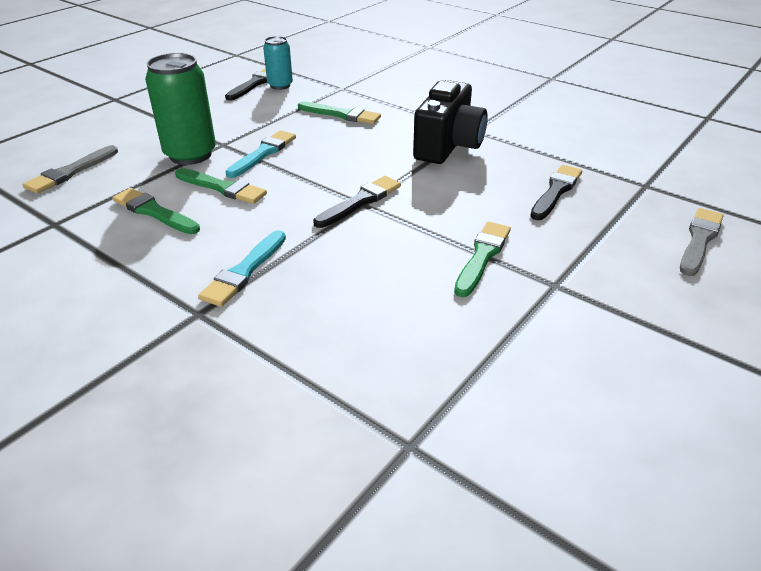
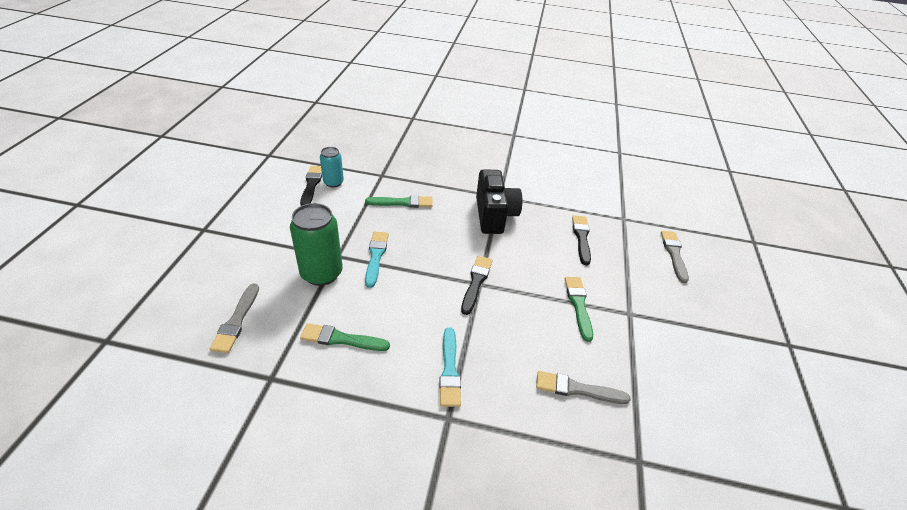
camera: 30 degrees left, 5 degrees up
(222, 188) = (373, 299): green brush -> none
(392, 339) = (577, 389): none -> grey brush

